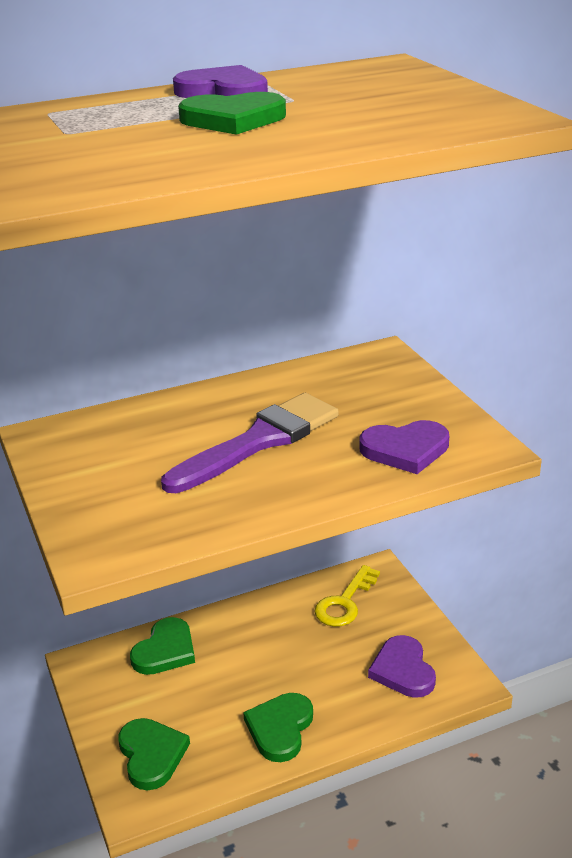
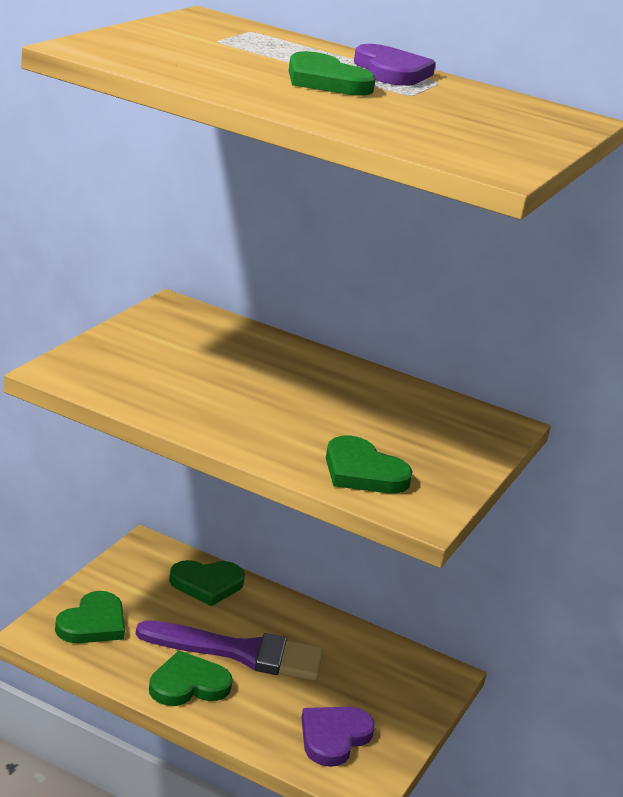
camera: 45 degrees right, 5 degrees down
(259, 441) = (284, 399): purple brush -> purple brush (241, 653)
(344, 603) = (378, 668): yellow key -> none
(405, 450) = (363, 472): purple heart -> green heart

